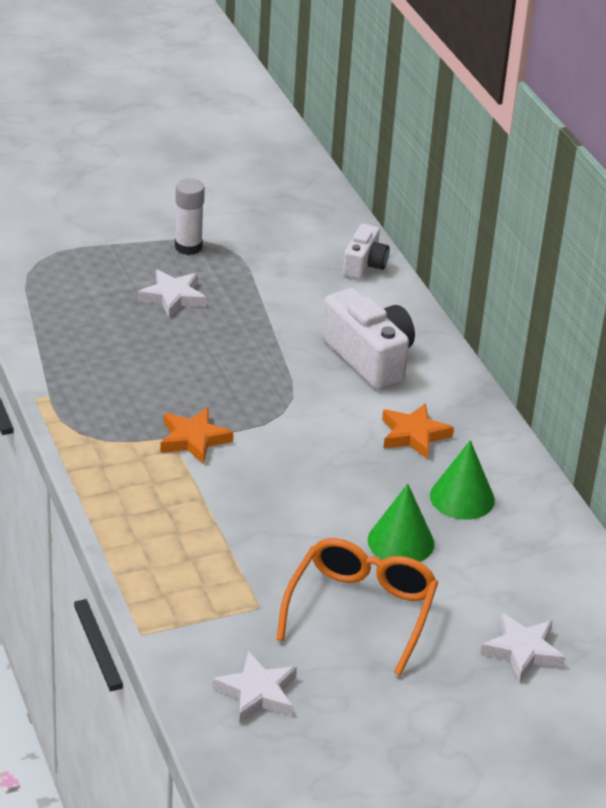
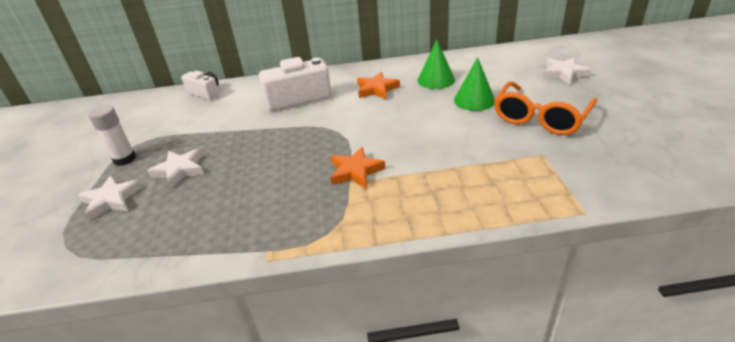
camera: 70 degrees left, 0 degrees up
(257, 693) = (633, 161): white star -> white star (111, 200)
(360, 611) = (540, 117): orange glasses -> orange glasses turned 90 degrees counterclockwise

